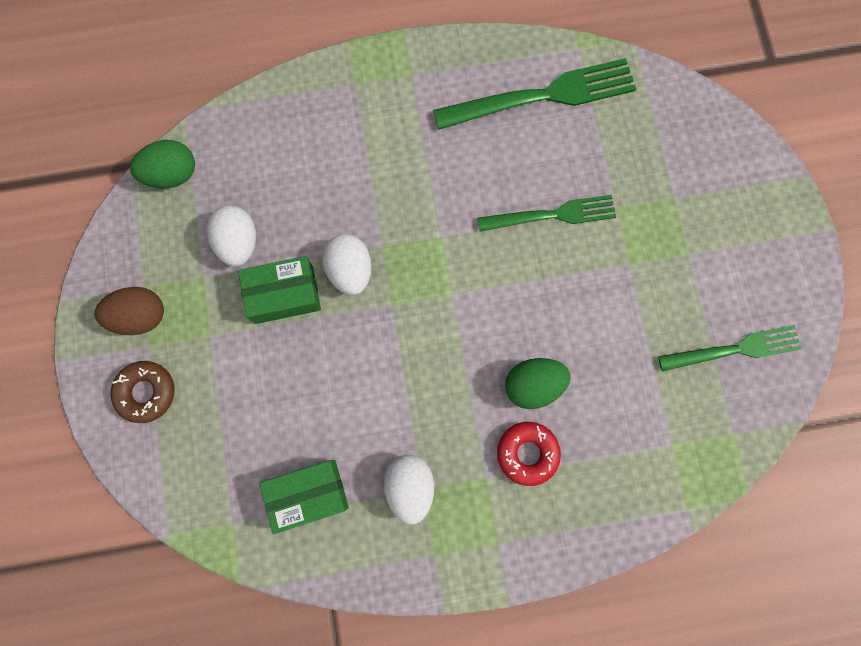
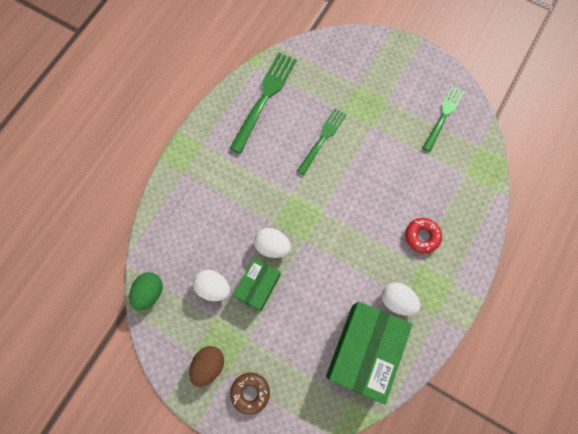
camera: 50 degrees left, 5 degrees down
(308, 494) = (364, 351): green box -> green box, size x1.80
(533, 385) = (393, 209): green egg -> none

